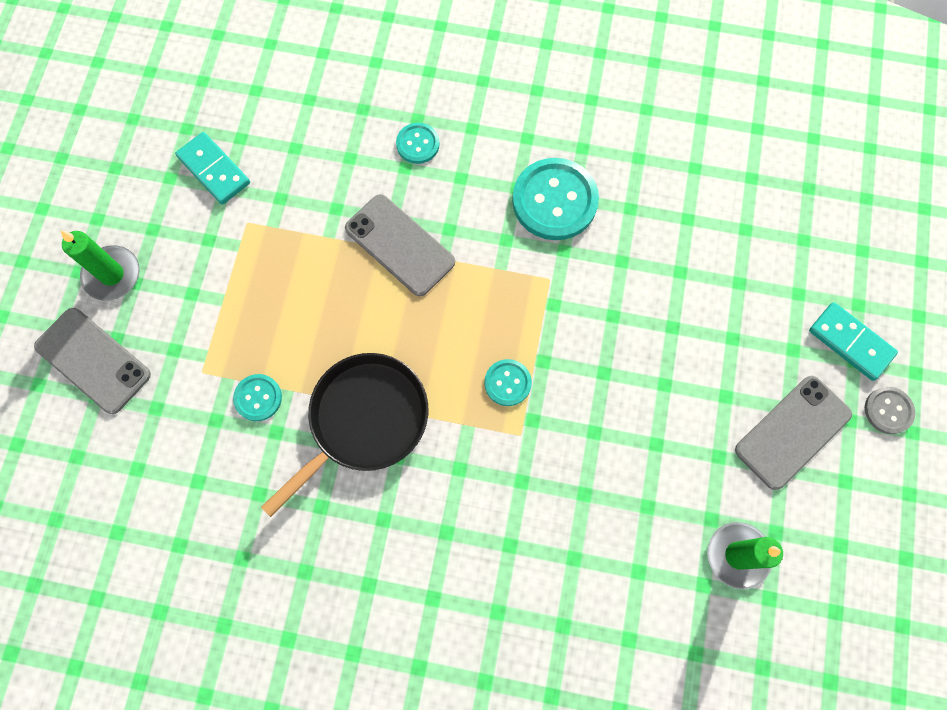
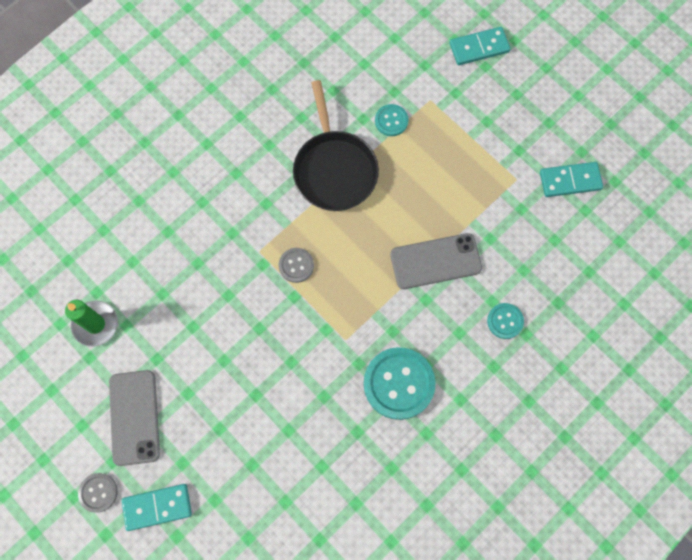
camera: 125 degrees right, 0 degrees up
(93, 360) = (479, 47): grey phone -> turquoise domino
(112, 275) = (531, 84): green candle -> none
(507, 383) = (296, 265): turquoise button -> grey button

